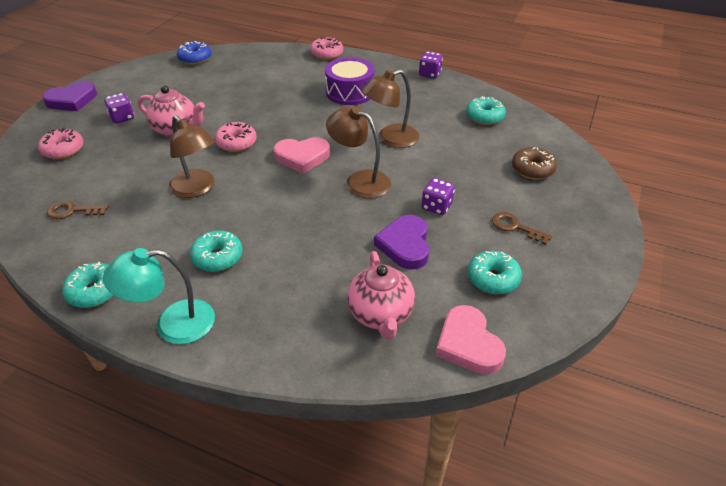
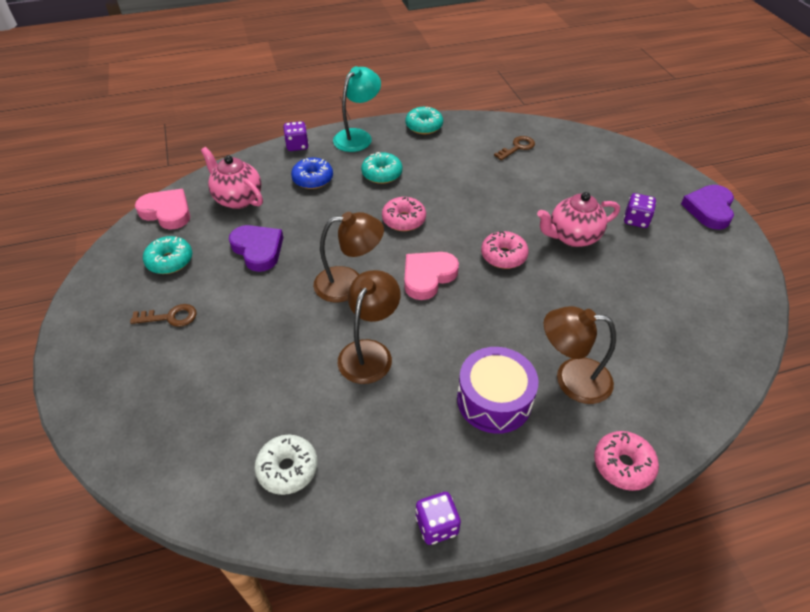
camera: 140 degrees right, 5 degrees up
(63, 150) = (612, 173): pink donut -> pink donut (404, 220)
(195, 59) = (735, 333): blue donut -> blue donut (313, 179)
(197, 189) = (467, 203): brown lamp -> brown lamp (571, 379)
(436, 206) = (257, 297): purple dice -> purple dice (297, 146)
(484, 117) = (287, 469): turquoise donut -> white donut
(532, 169) = (180, 404): brown donut -> none

